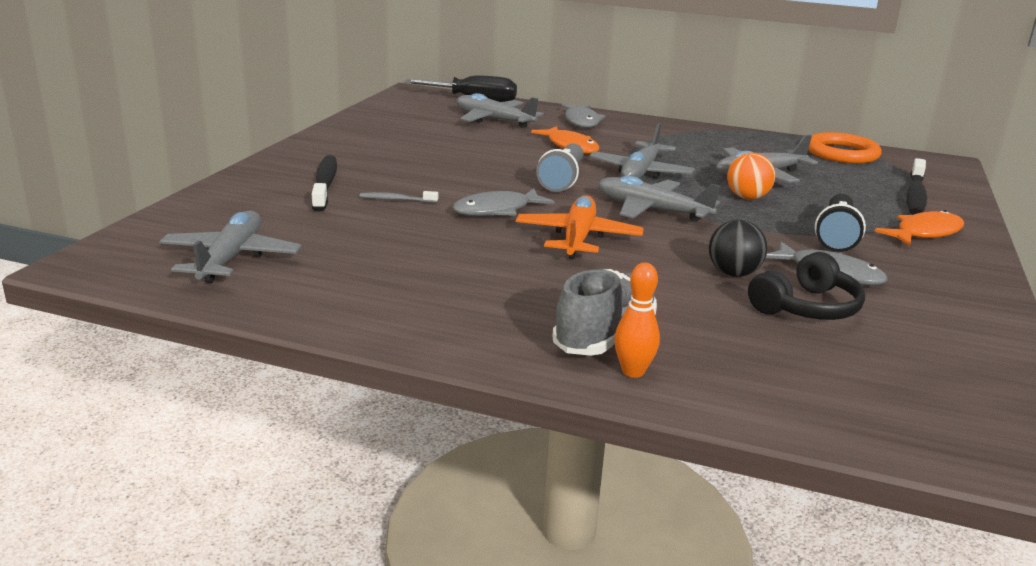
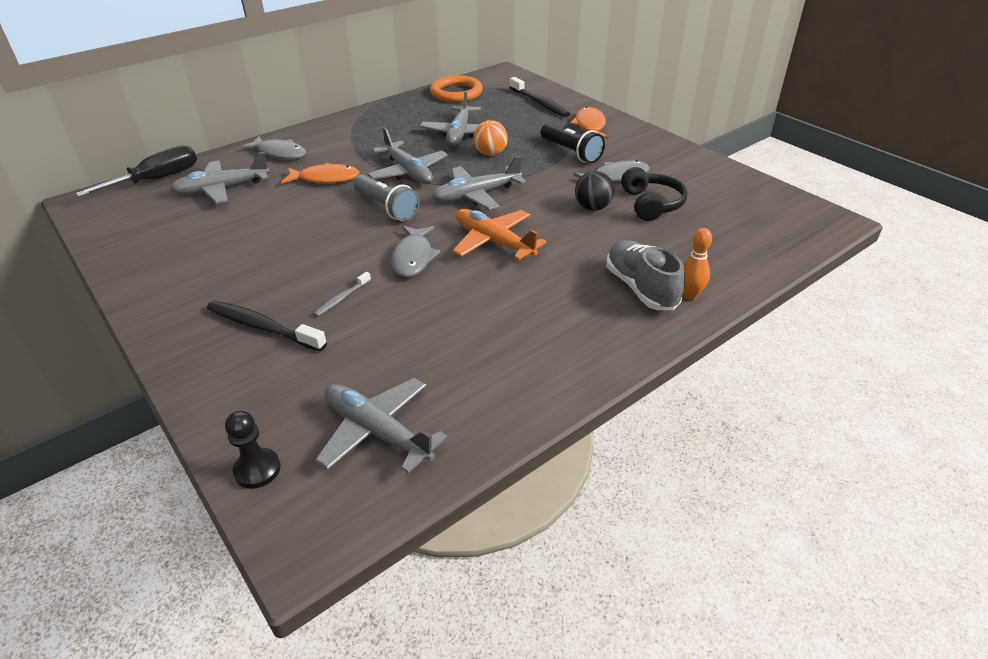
camera: 55 degrees left, 15 degrees up
(155, 228) = (257, 469): none -> black pawn

